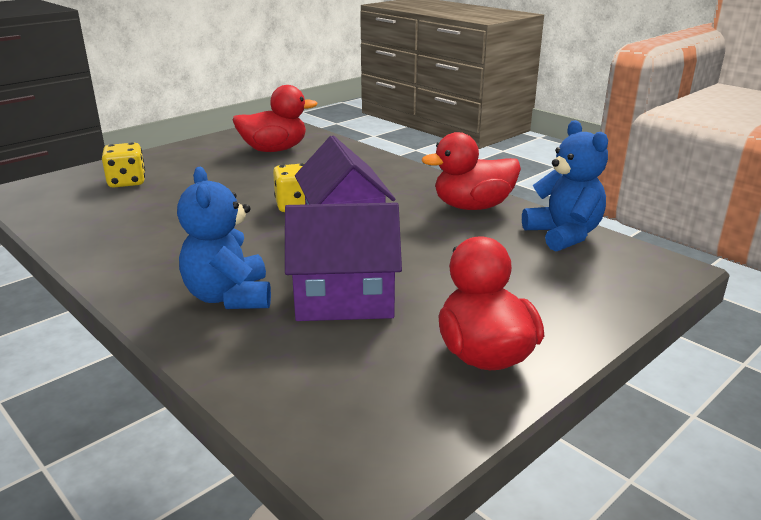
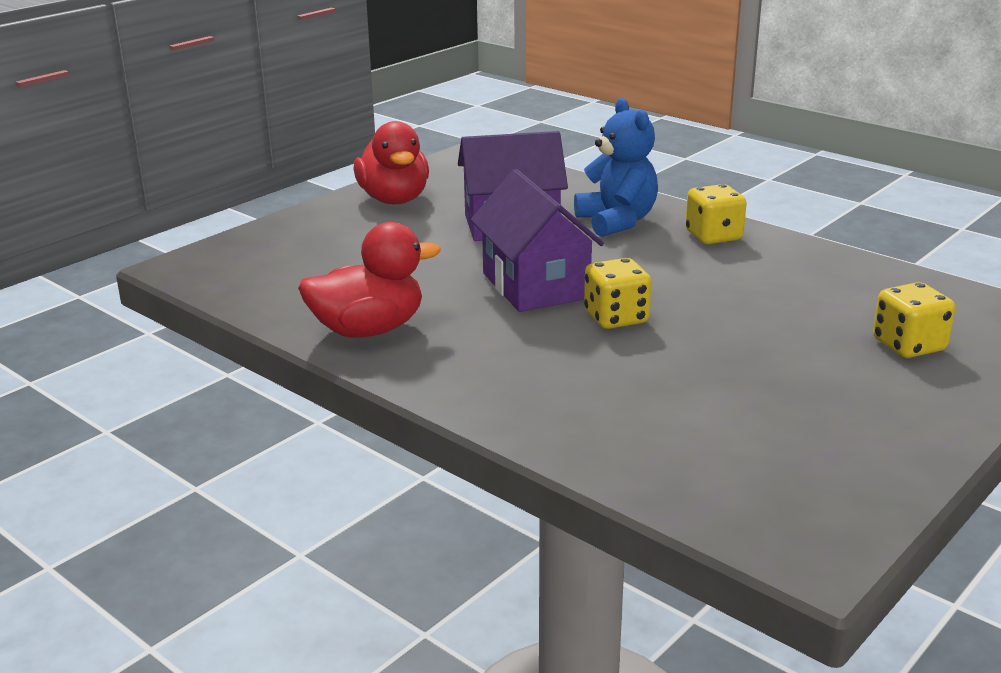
camera: 175 degrees right, 0 degrees up
(150, 272) = (713, 236): none -> yellow dice
(274, 150) = (741, 443): red duck -> none
(563, 235) = (267, 295): blue teddy bear -> none

